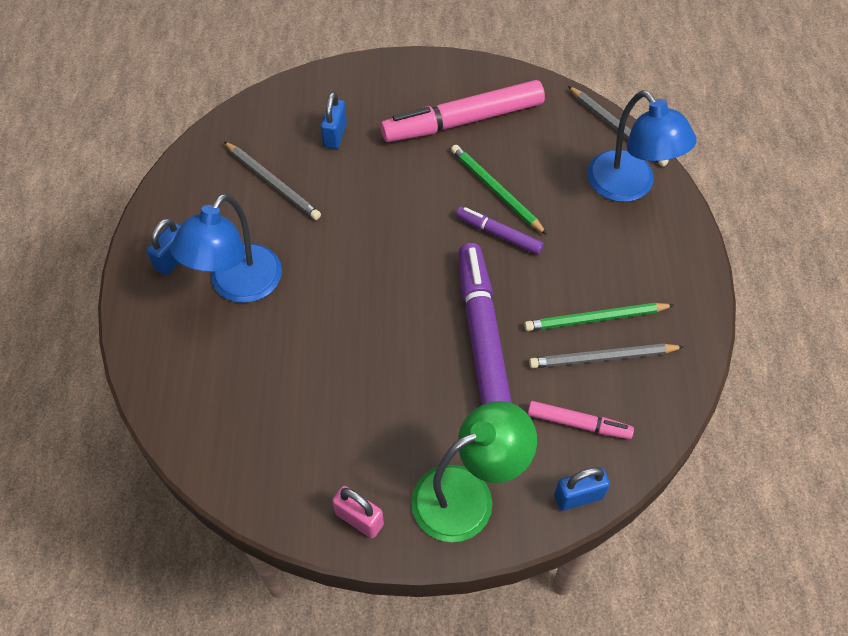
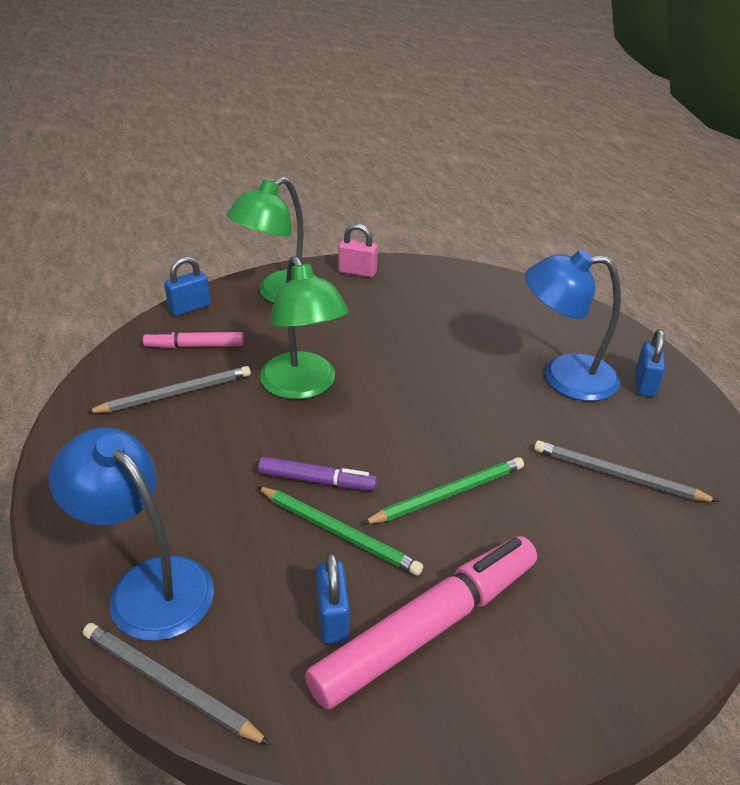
camera: 160 degrees right, 20 degrees down
(238, 286) = (564, 376): blue lamp -> blue lamp turned 90 degrees counterclockwise
(335, 135) = (594, 555): blue padlock -> blue padlock (332, 618)
(482, 336) = (303, 386): purple marker -> green lamp
(595, 319) = (185, 423): green pencil -> green pencil (448, 494)

